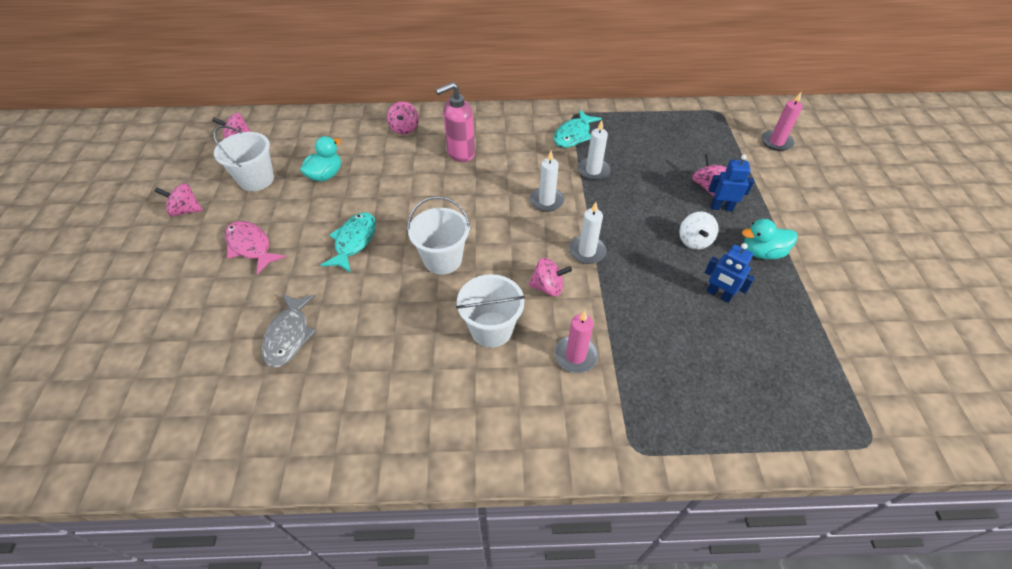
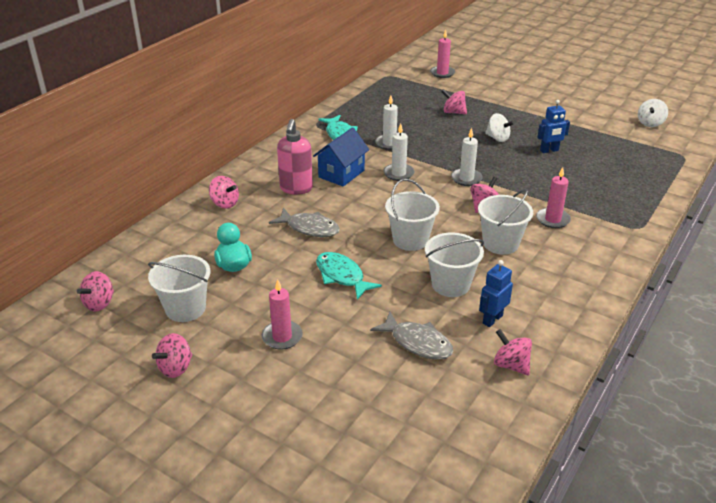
camera: 55 degrees left, 15 degrees down
(251, 246) = (282, 337): pink fish -> pink candle
(293, 423) = (511, 365): none -> pink spinning top
(392, 320) = (450, 284): none -> white bucket
(409, 189) = (309, 228): none -> grey fish
(509, 167) = (341, 174): none -> blue house
(721, 207) = (479, 116): blue robot -> blue robot (492, 319)
(761, 252) = (530, 122): turquoise duck -> none
(913, 370) = (650, 123): none -> white spinning top

